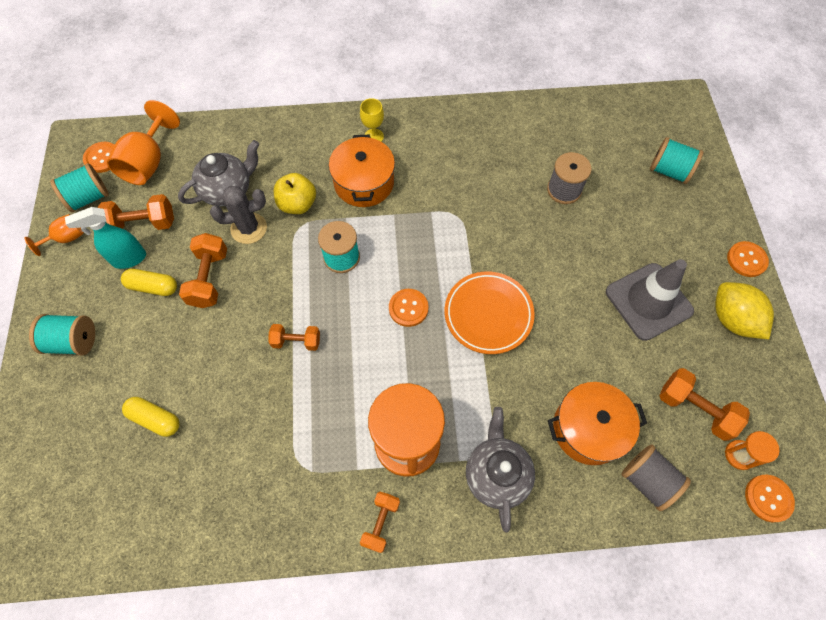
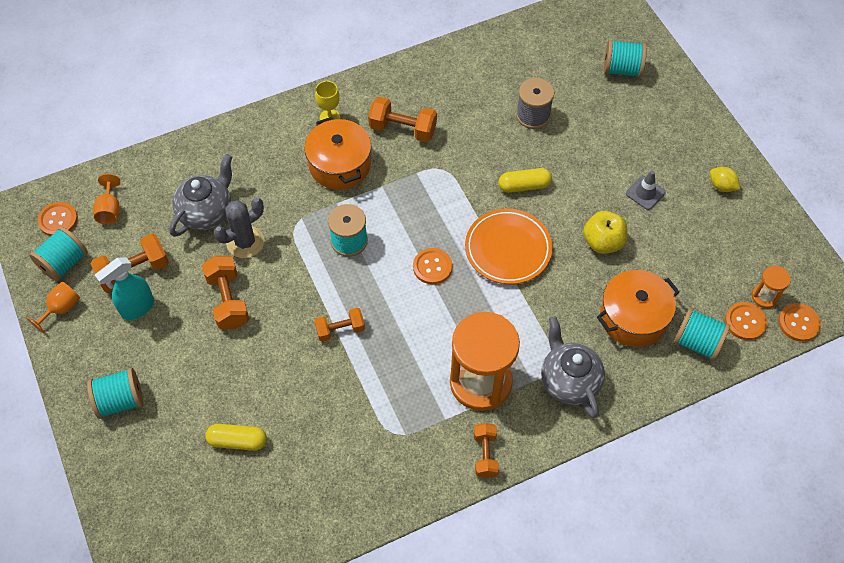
camera: 20 degrees left, 5 degrees down
(148, 162) = (110, 210): orange goblet -> orange goblet, size x0.56
(153, 287) = (175, 326): yellow capsule -> yellow capsule (524, 186)
(297, 204) = (283, 205): yellow apple -> yellow apple (603, 242)
(647, 480) = (697, 342): grey spool -> turquoise spool
(648, 301) = (645, 193): grey traffic cone -> grey traffic cone, size x0.48
(695, 409) = (716, 271): orange dumbbell -> orange dumbbell (403, 129)
(732, 319) = (721, 186): yellow lemon -> yellow lemon, size x0.55
(746, 260) = (717, 130): orange button -> orange button (745, 322)

